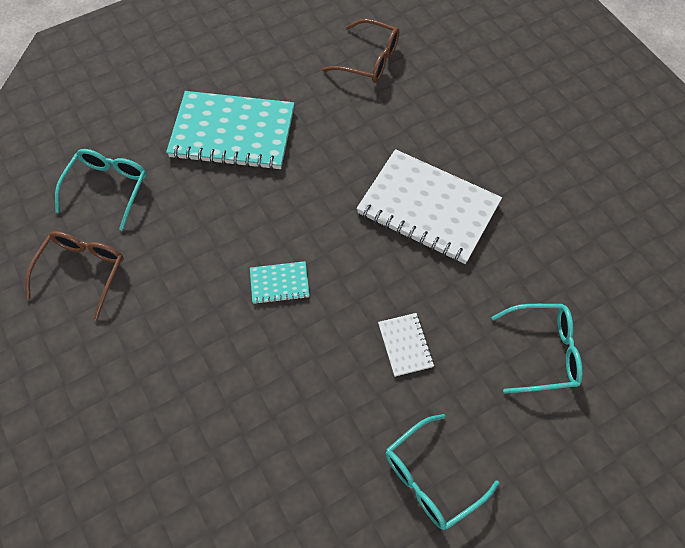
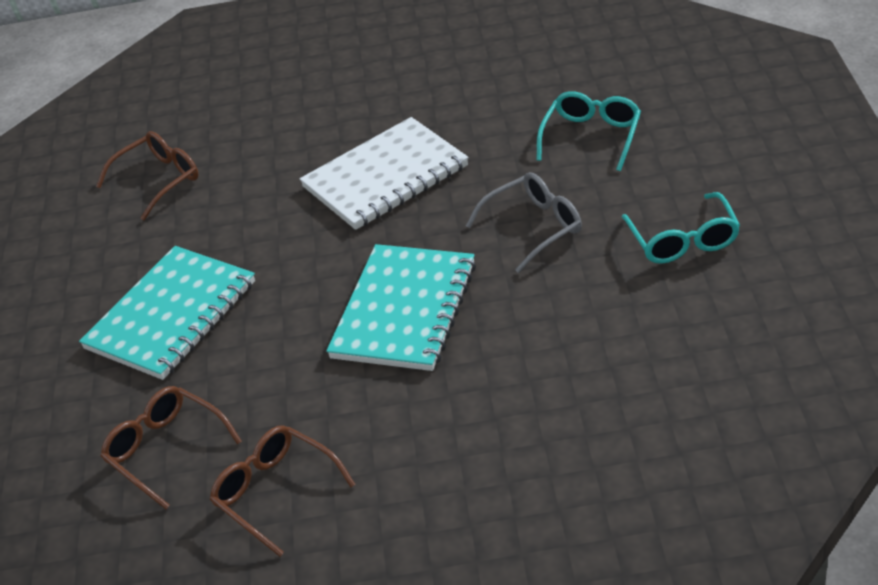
camera: 60 degrees left, 20 degrees down
(107, 188) = (166, 450): turquoise glasses -> brown glasses
(279, 283) = (404, 310): turquoise notebook -> turquoise notebook, size x2.25
(405, 345) = (533, 228): white notebook -> grey glasses

